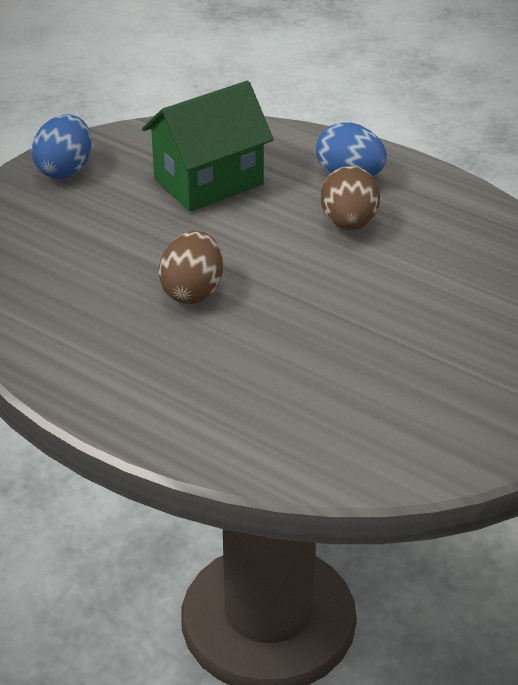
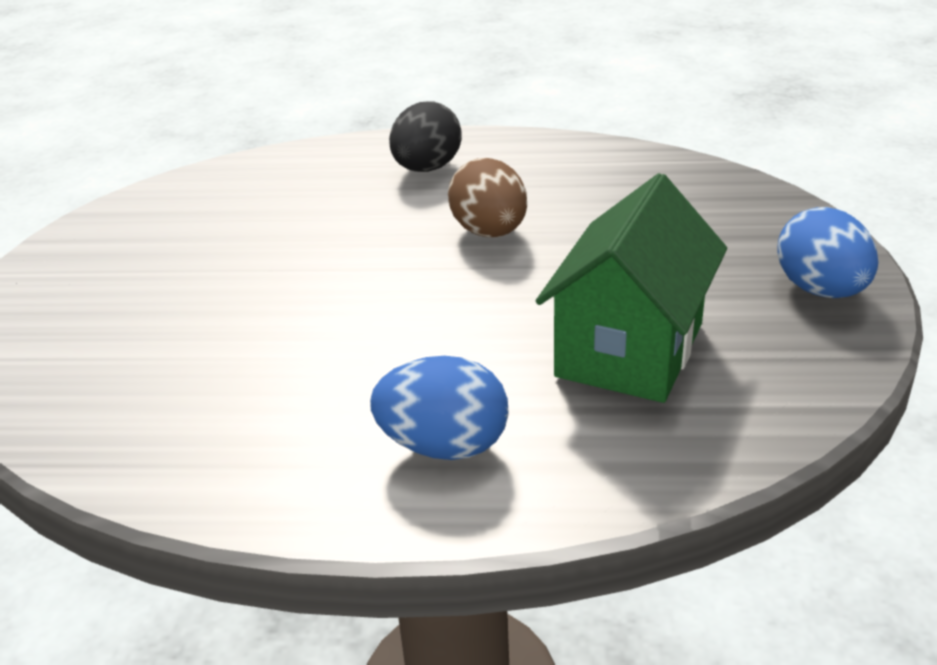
camera: 150 degrees right, 5 degrees down
(168, 382) = (427, 169): none -> black egg
(349, 223) = (383, 371): brown egg -> none

